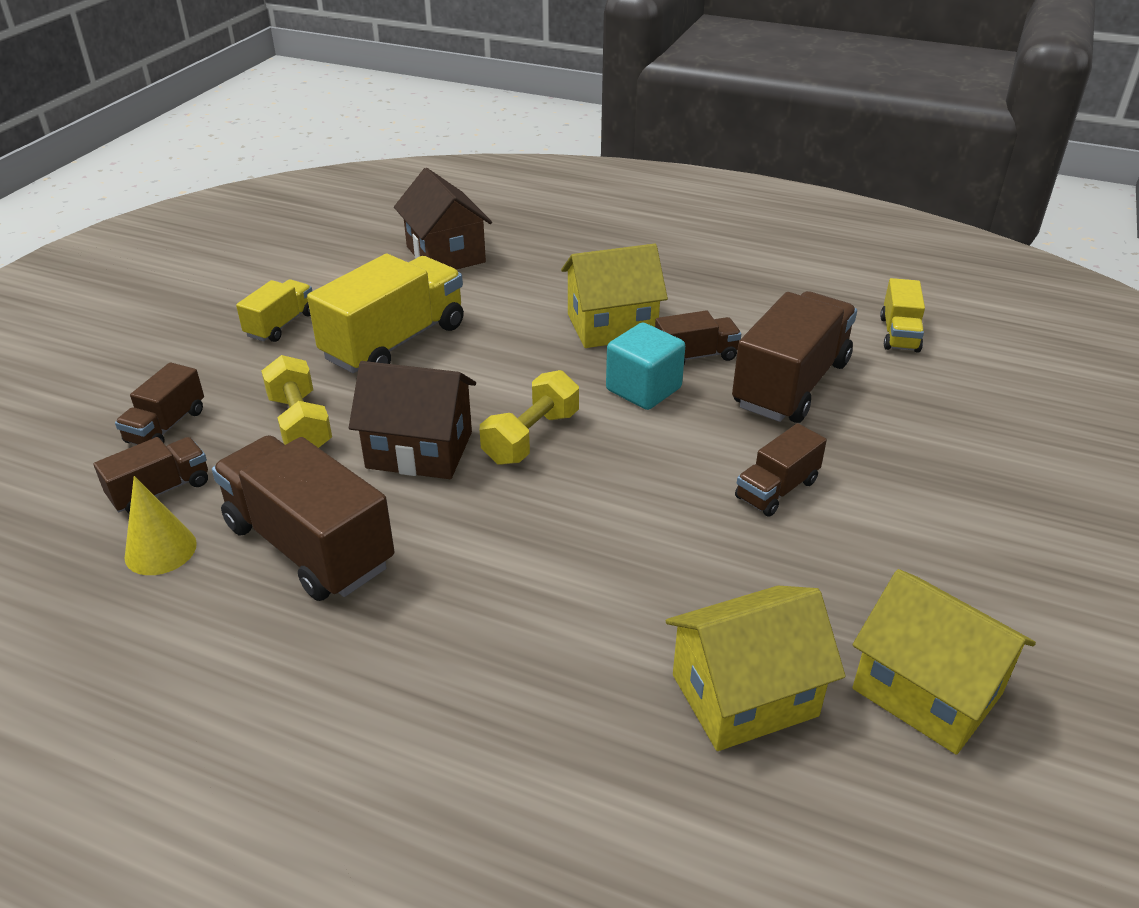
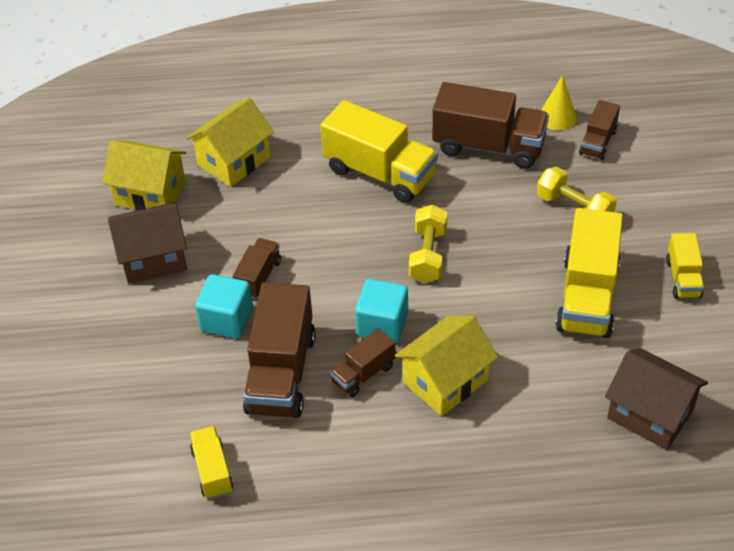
camera: 155 degrees right, 10 degrees up
(166, 426) = (648, 176): brown truck -> none
(419, 450) = (486, 220): brown house -> brown house (153, 258)
(507, 569) = (379, 173): none -> yellow truck
(841, 455) = (227, 320): none -> turquoise cube

